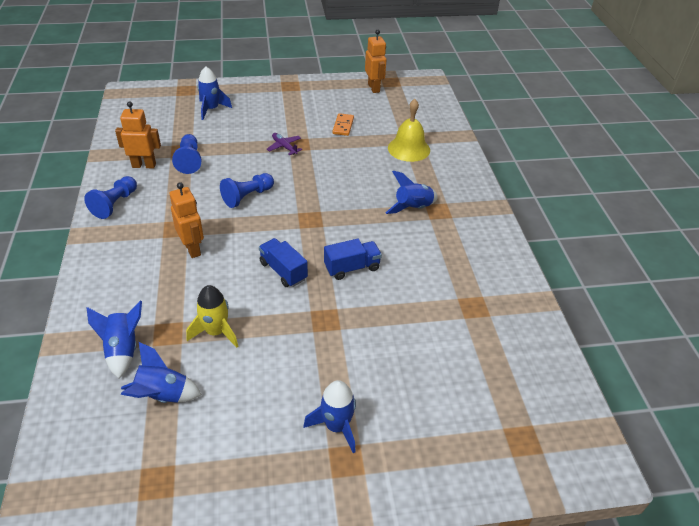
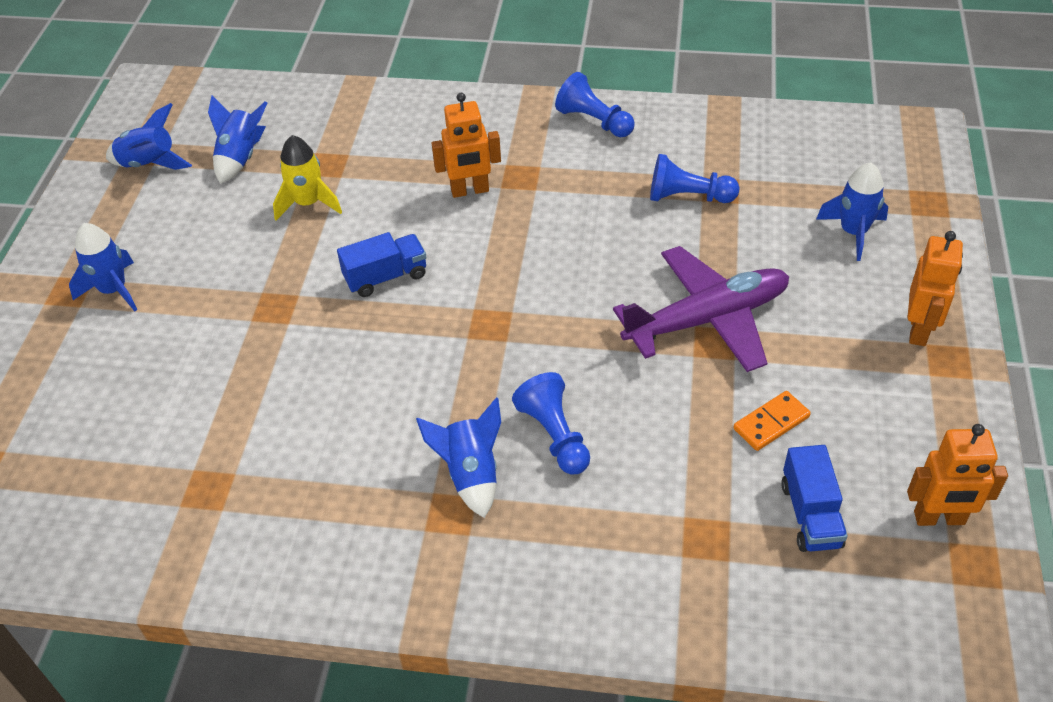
camera: 110 degrees right, 5 degrees up
(123, 350) = (321, 130): blue rocket -> blue rocket (150, 164)
(144, 165) = (685, 148): orange robot -> orange robot (919, 330)
(247, 197) = (571, 256): blue pawn -> blue pawn (554, 435)
(284, 147) = (707, 319): purple plane -> purple plane, size x2.32
(343, 126) = (771, 423): orange domino -> orange domino turned 60 degrees counterclockwise
(352, 268) = (358, 355): blue truck -> blue truck (810, 515)
(409, 149) = (665, 521): yellow bell -> none

